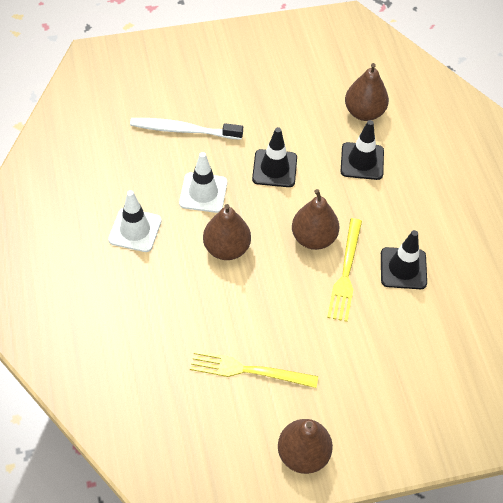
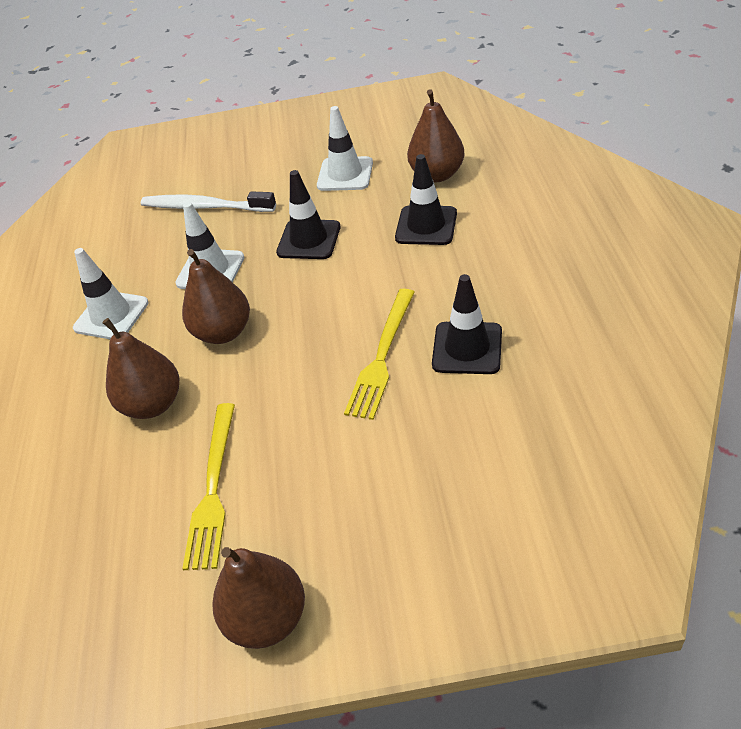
camera: 15 degrees right, 10 degrees down
(248, 370) = (213, 489): yellow fork -> yellow fork turned 105 degrees counterclockwise
(291, 106) = (345, 174): none -> white traffic cone
(313, 238) = (344, 315): brown pear -> brown pear (153, 404)

